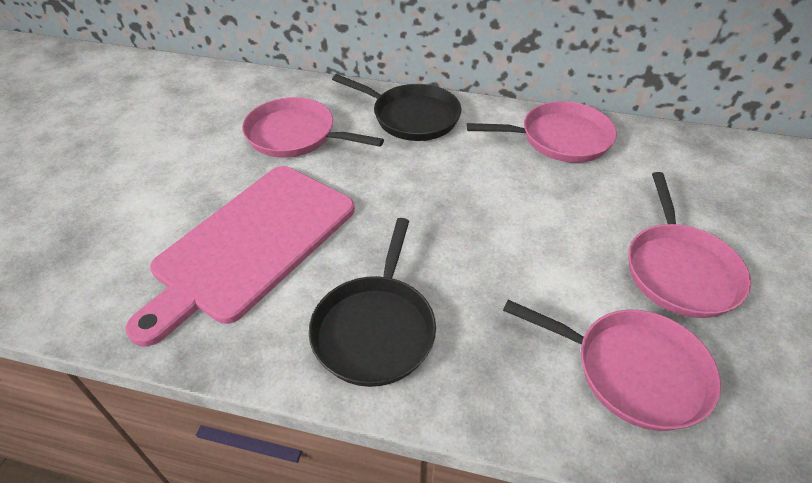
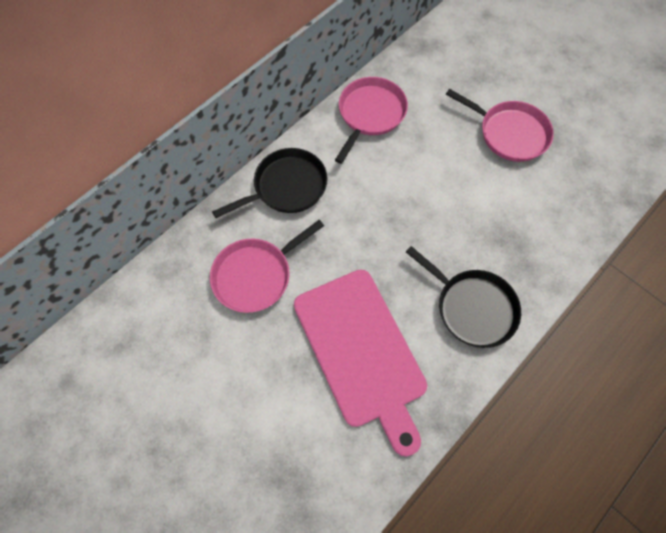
camera: 60 degrees left, 20 degrees up
(633, 371) = (558, 200): pink pan -> none

